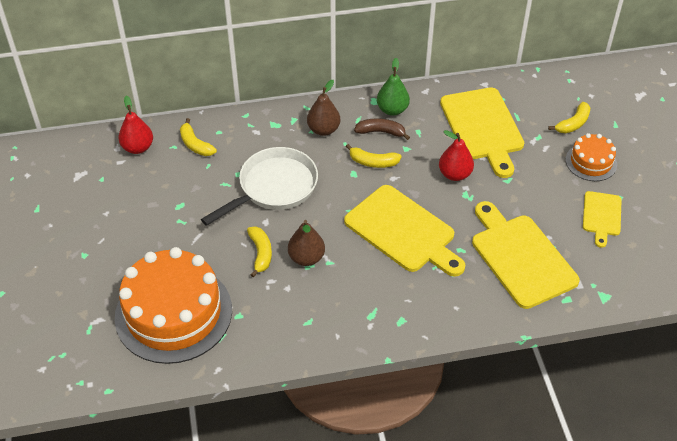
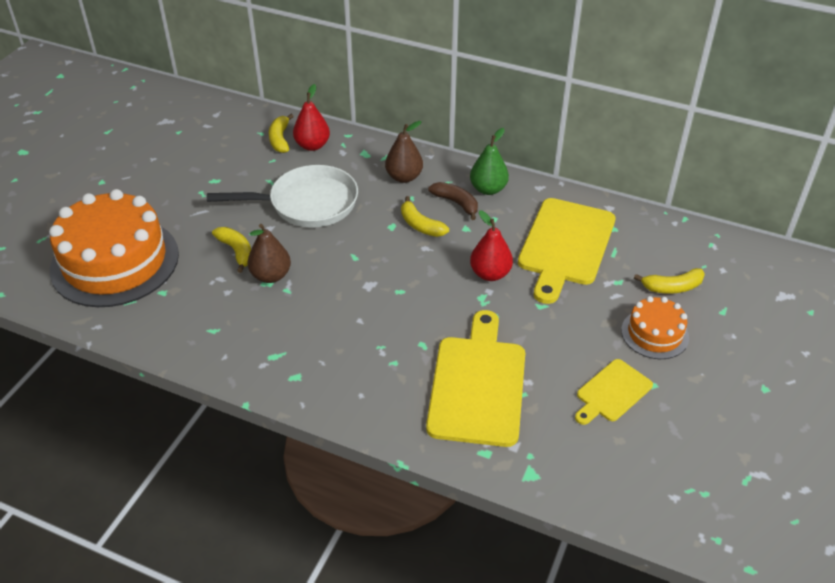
camera: 35 degrees right, 5 degrees down
(138, 148) = (232, 121): red pear -> red pear (312, 145)
(260, 253) = (236, 251): yellow banana -> yellow banana turned 60 degrees counterclockwise
(403, 231) = (384, 299): yellow cutting board -> none

